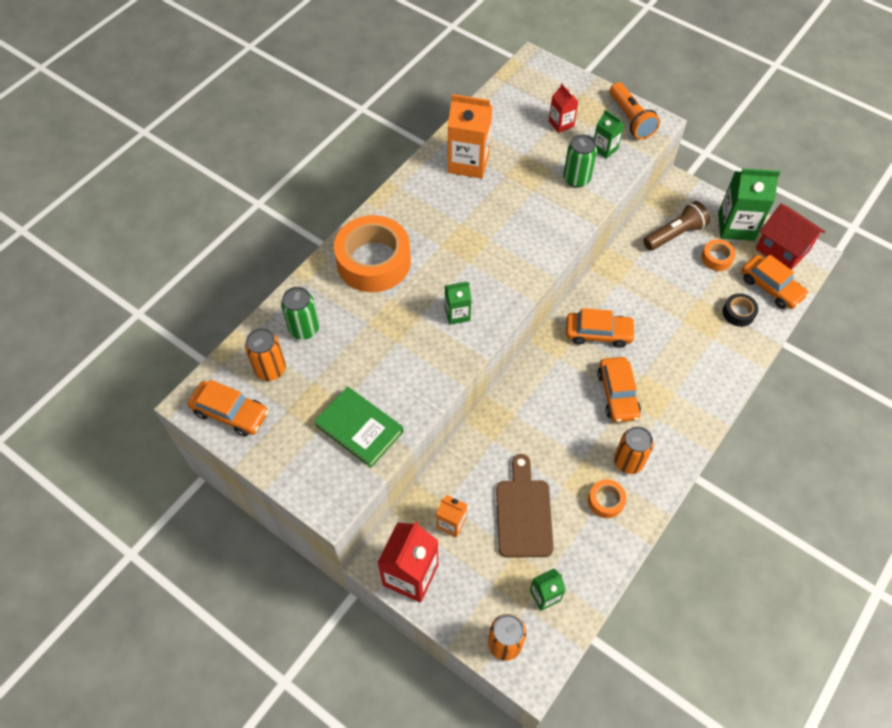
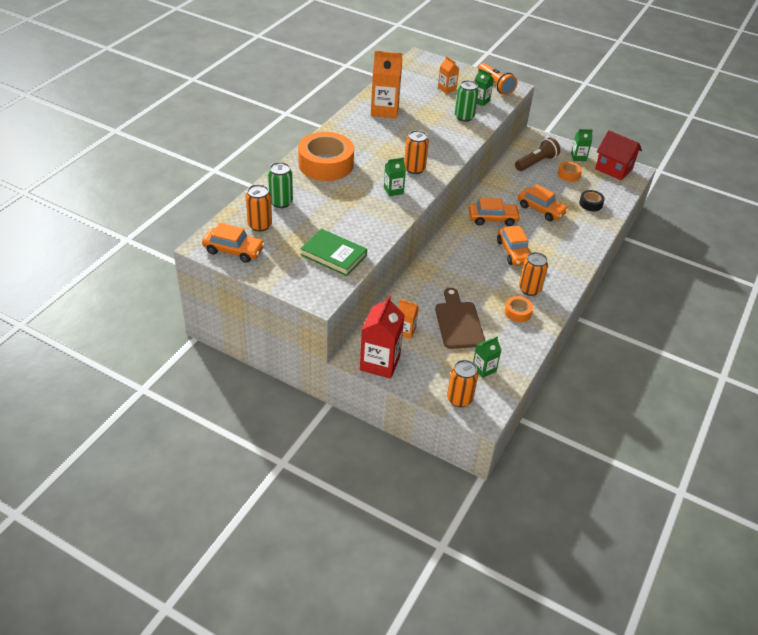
camera: 10 degrees left, 15 degrees down
(492, 275) = (414, 169): none -> orange can
(561, 124) = (447, 89): red carton -> orange carton
(736, 226) = (578, 157): green carton -> green carton, size x0.54
(771, 287) = (610, 189): orange car -> orange car (541, 209)

